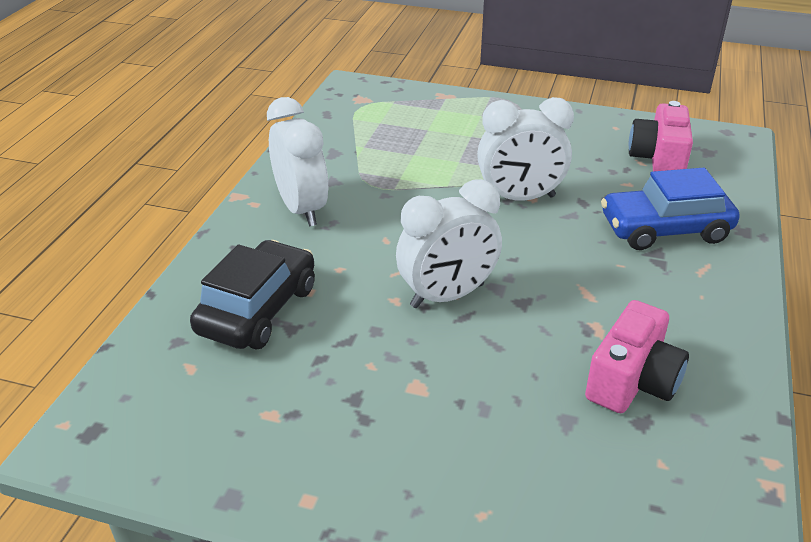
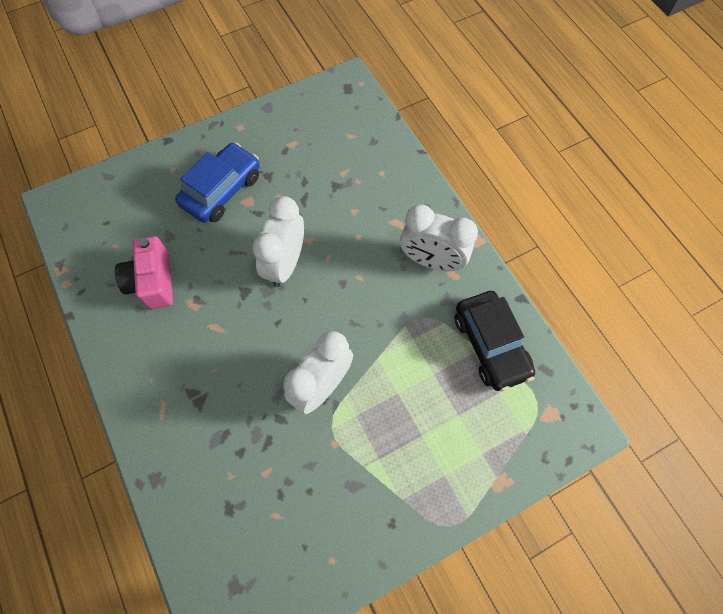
camera: 135 degrees right, 30 degrees up
(258, 310) = (362, 182): black car -> black car (490, 345)
(659, 159) = (266, 534): pink camera -> none
(665, 229) = (207, 433): blue car -> blue car (222, 190)

